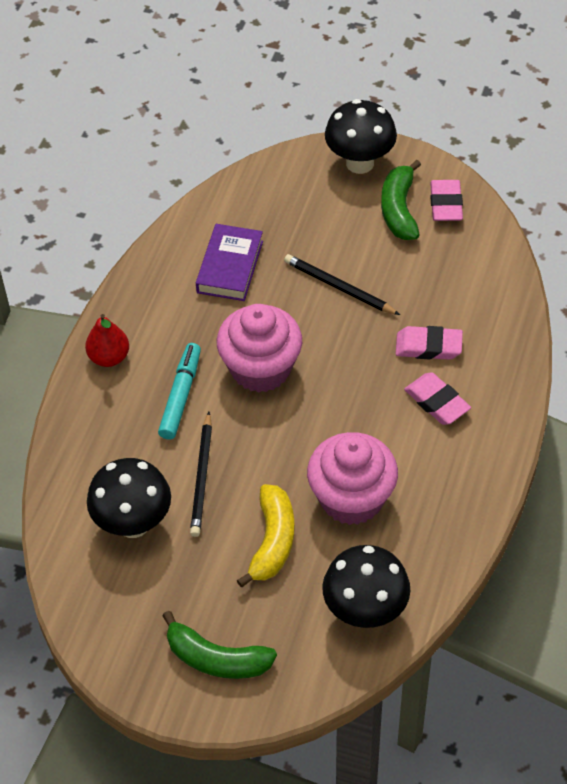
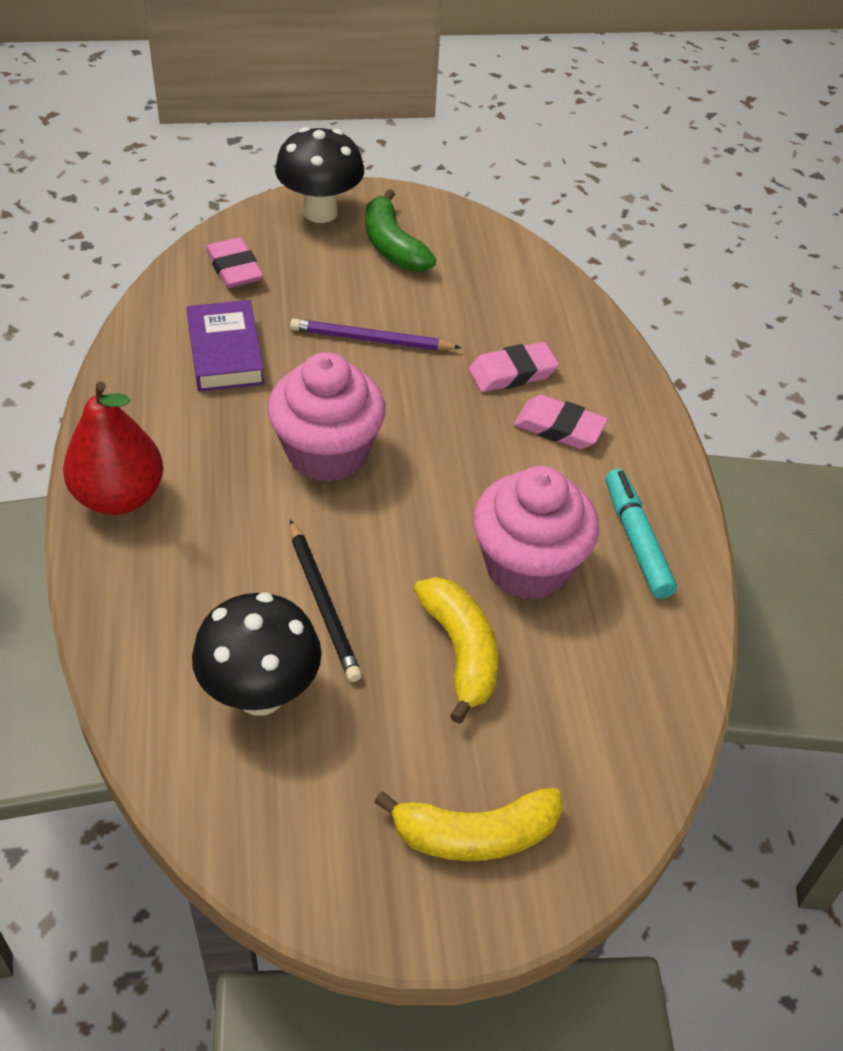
camera: 30 degrees left, 5 degrees down
(109, 357) = (119, 497): red pear -> red pear, size x1.54
(181, 396) = (241, 514): turquoise marker -> turquoise marker (636, 540)
(217, 659) = (475, 834): green banana -> yellow banana
(339, 287) = (371, 340): black pencil -> purple pencil
(365, 611) = (629, 697): black mushroom -> none
(446, 204) = (441, 229): pink eraser -> pink eraser (234, 268)

